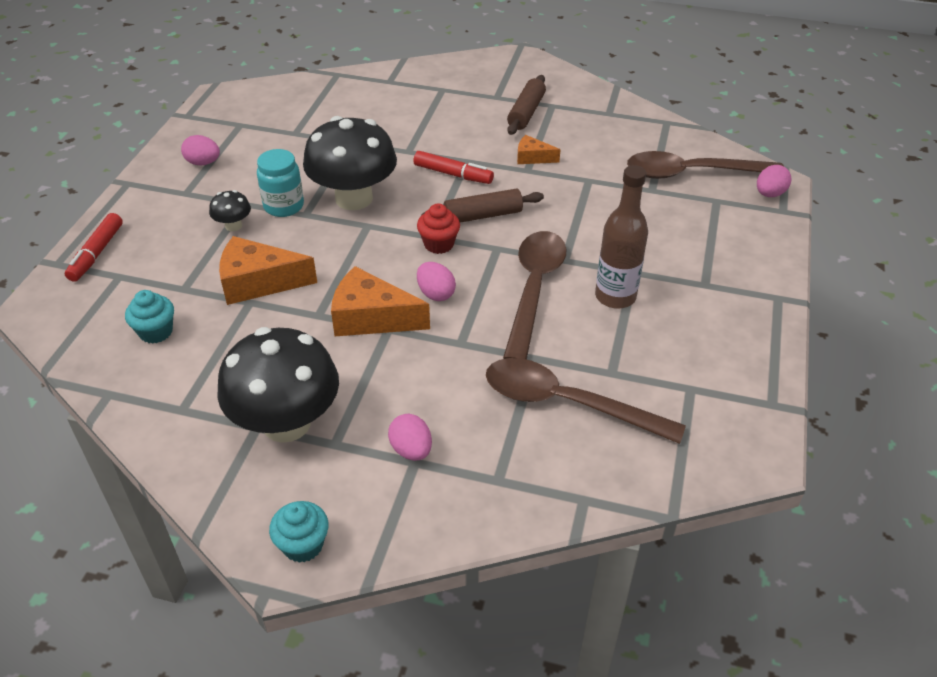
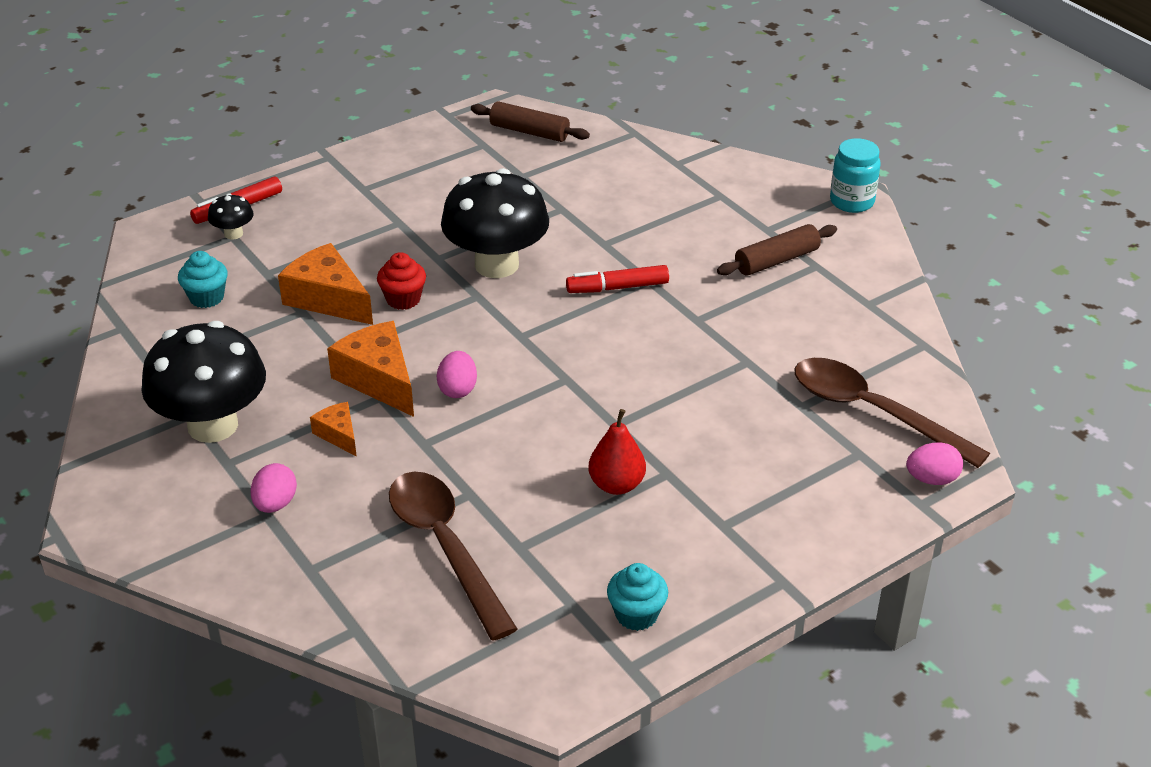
camera: 40 degrees right, 5 degrees down
(203, 163) = (409, 167): pink egg -> none
(233, 226) = (366, 238): black mushroom -> black mushroom (233, 234)
(284, 206) = (428, 241): turquoise jar -> turquoise jar (852, 202)
(303, 545) = (117, 522): turquoise cupcake -> turquoise cupcake (636, 615)
(439, 244) = (518, 347): red cupcake -> red cupcake (403, 299)
(453, 174) = (617, 287): red marker -> red marker turned 105 degrees clockwise
(483, 215) = (593, 341): brown rolling pin -> brown rolling pin (529, 132)
(532, 157) = (719, 310): orange cheese -> orange cheese (338, 434)
(534, 290) = (549, 435): brown spoon -> none
(615, 296) = (616, 485): brown bottle -> red pear

